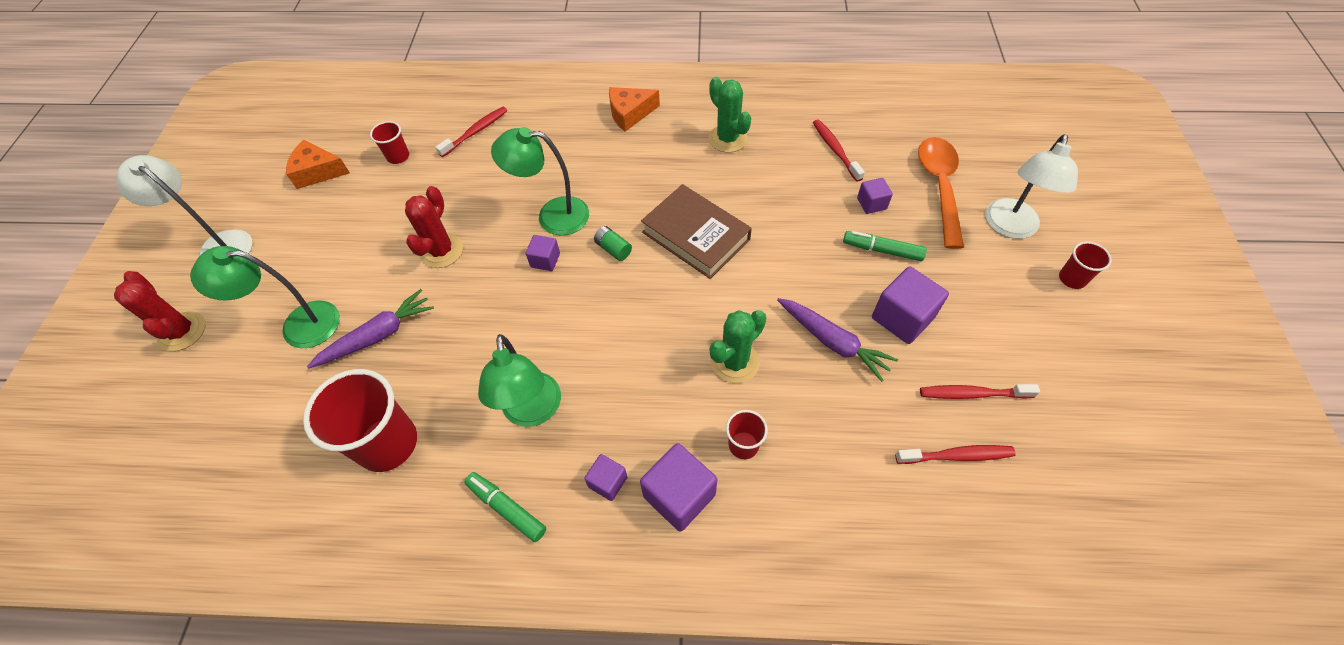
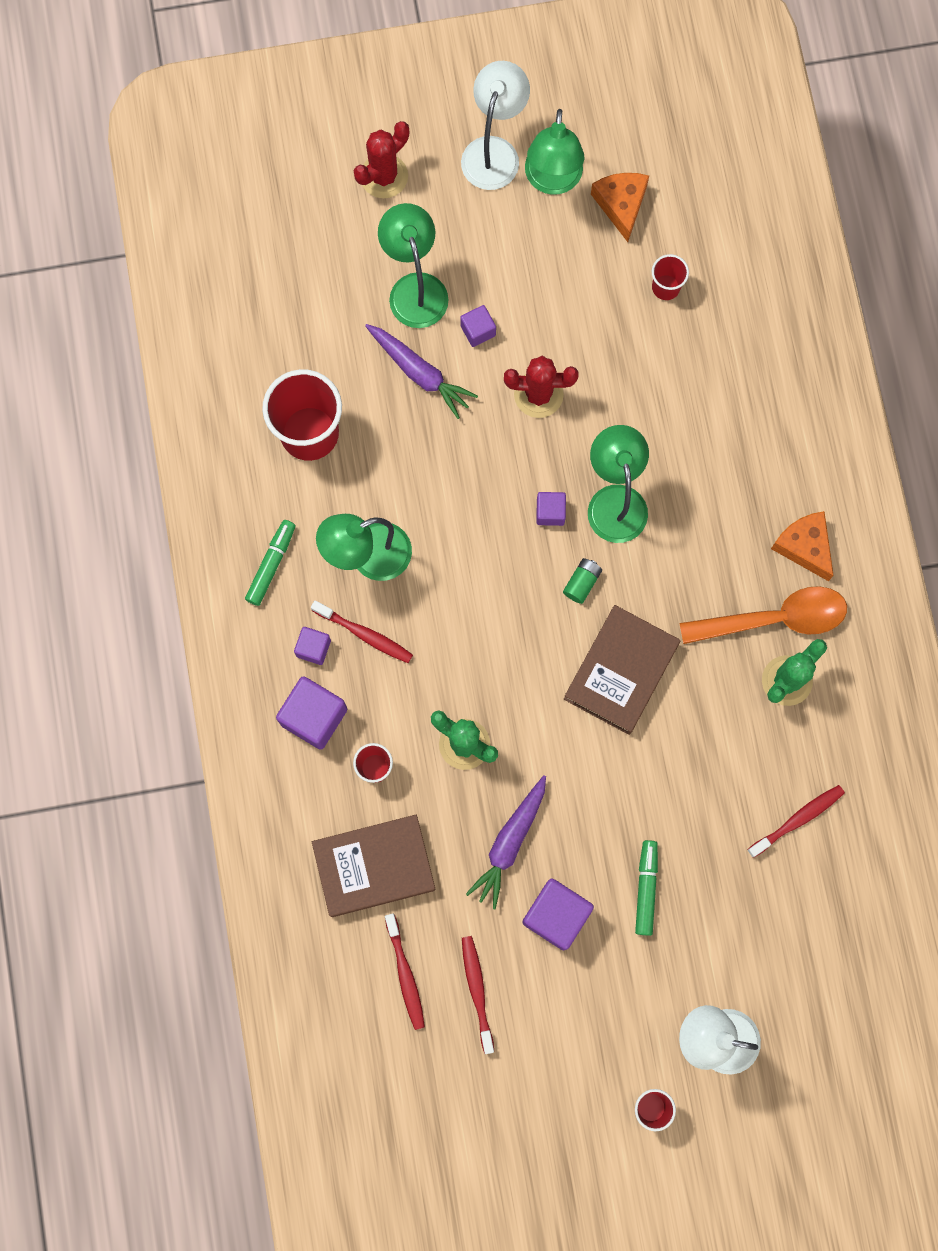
camera: 75 degrees right, 20 degrees up
(270, 211) = (552, 180): none -> green lamp
(476, 132) = (728, 364): red toothbrush -> red toothbrush (365, 634)
(844, 465) = (374, 866): none -> brown book
(871, 203) = (715, 871): purple cube -> purple cube (478, 331)
(939, 187) = (762, 953): orange spoon -> orange spoon (774, 619)

